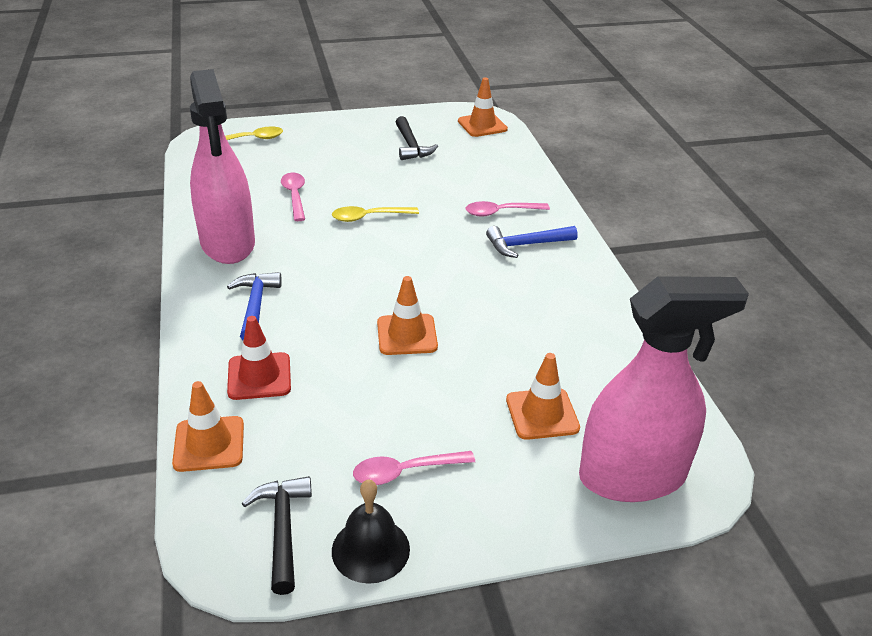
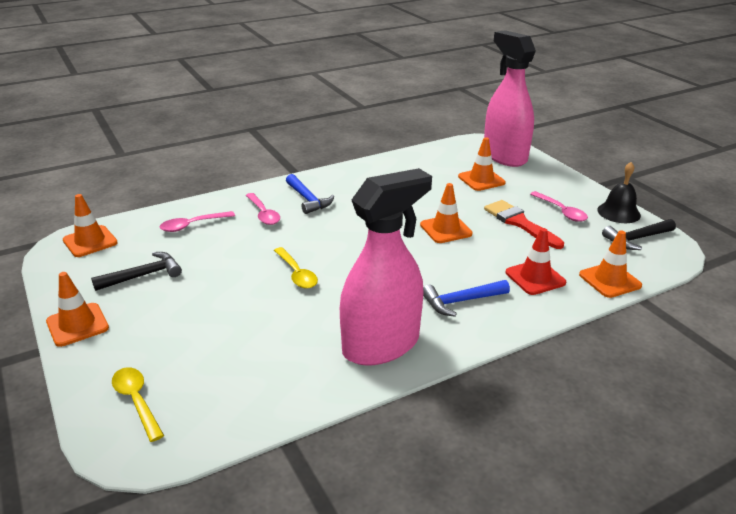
camera: 105 degrees left, 5 degrees down
(294, 196) = (273, 326): pink spoon -> pink spoon (192, 225)
(356, 121) = (77, 325): none -> orange traffic cone
(392, 410) = (519, 223): none -> red brush

